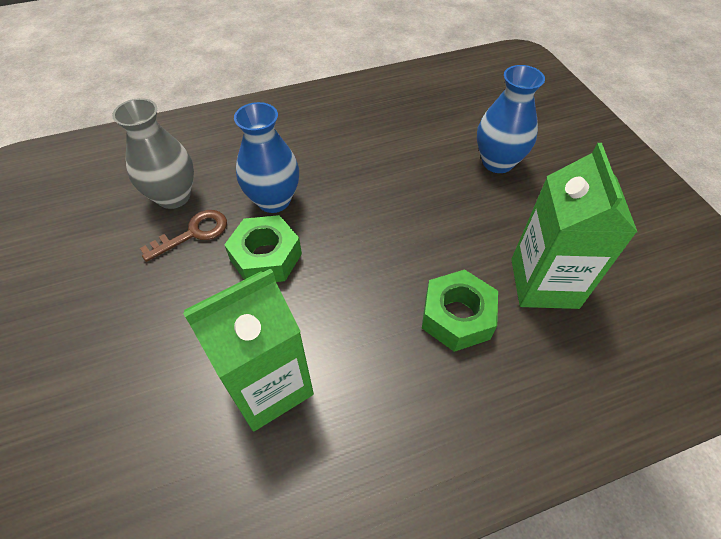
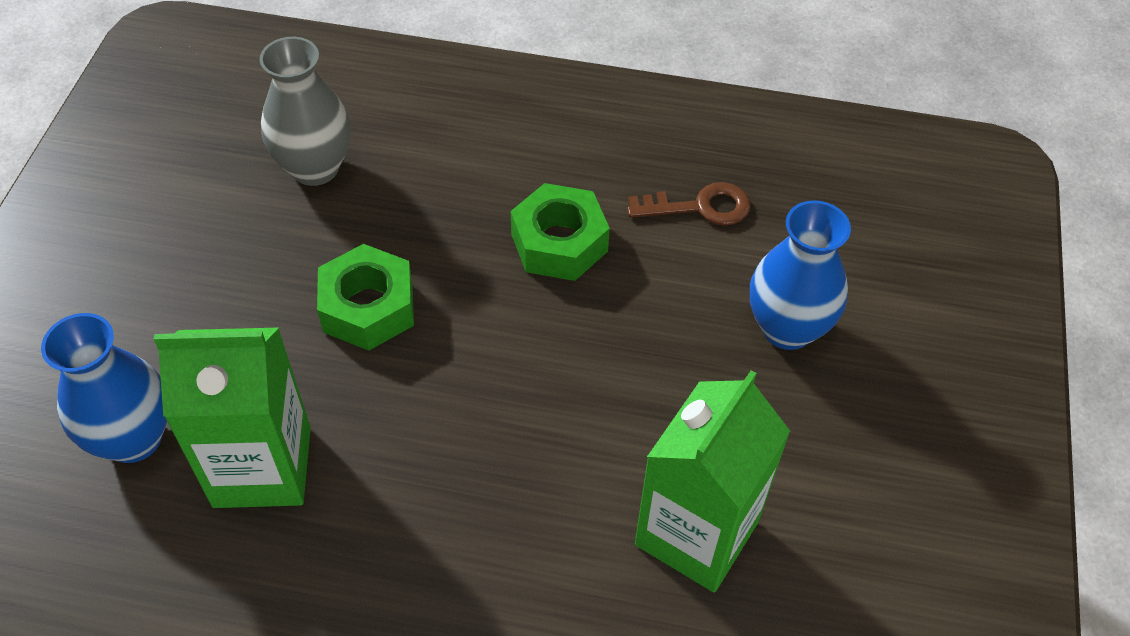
camera: 30 degrees right, 0 degrees up
(193, 233) = (306, 231): brown key -> brown key (700, 207)
(274, 200) = (432, 234): blue vase -> blue vase (133, 438)
(457, 316) = (542, 511): green nut -> green nut (559, 243)

